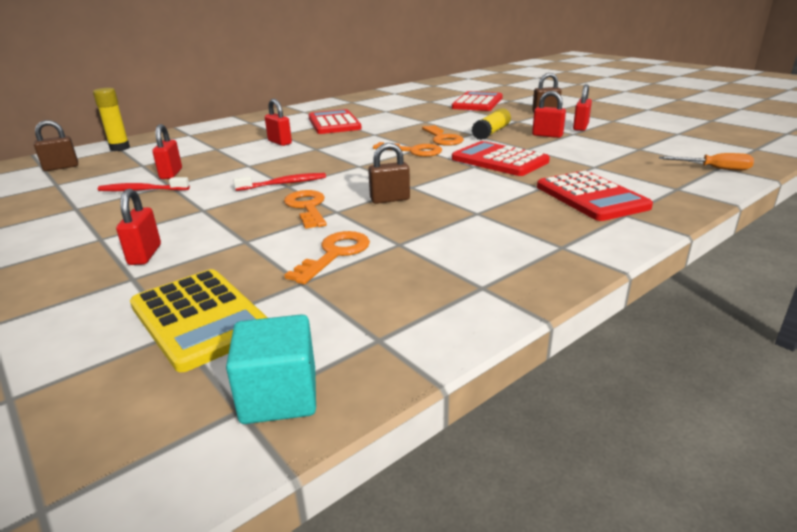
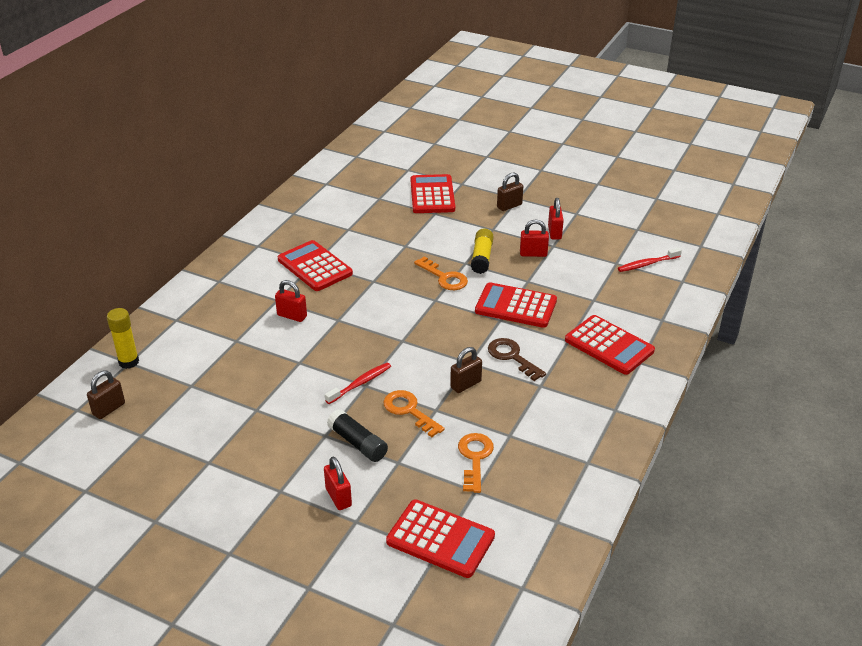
camera: 25 degrees left, 10 degrees up
(142, 190) = (240, 423): red toothbrush -> red toothbrush (647, 264)
(171, 174) = (239, 393): red padlock -> none
(200, 318) = (440, 539): yellow calculator -> red calculator
(224, 220) = (358, 443): none -> black glue stick
(279, 396) = (535, 573): turquoise cube -> none
(413, 151) = (433, 306): orange key -> none
(463, 189) = (512, 357): none -> brown key
(715, 169) = (680, 285): orange screwdriver -> none

